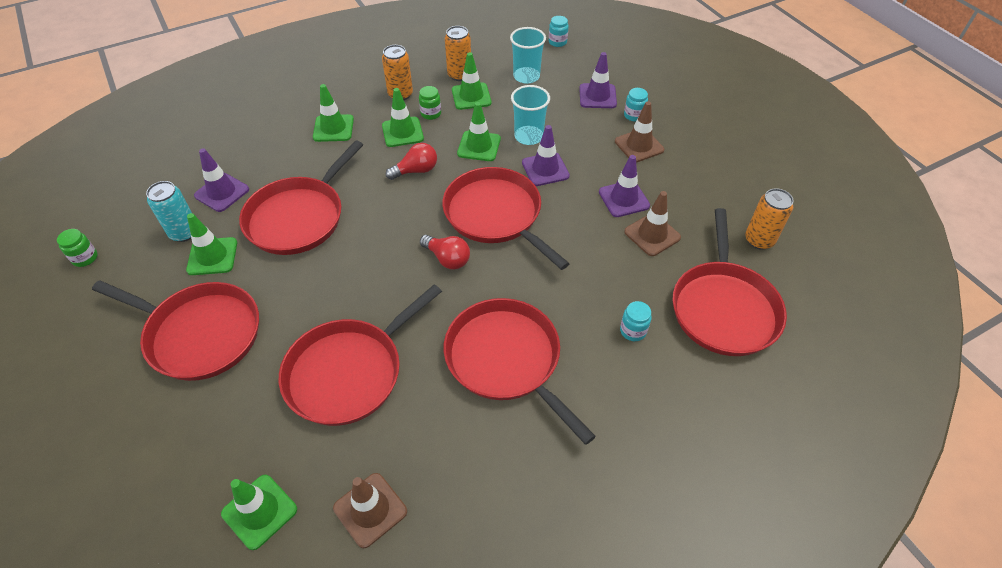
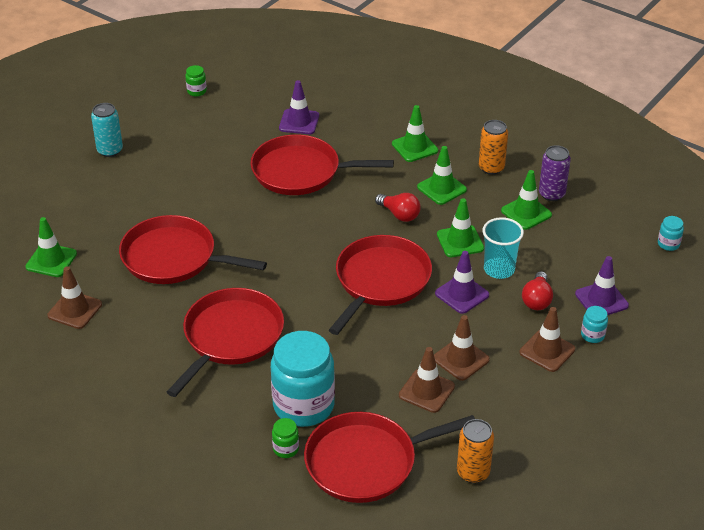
camera: 65 degrees right, 10 degrees down
(184, 232) = (248, 123): turquoise can -> turquoise can (110, 150)
(199, 334) = (165, 173): red pan -> none
(212, 256) = (235, 147): green traffic cone -> none
(431, 114) = (480, 196): green jar -> green jar (286, 449)
(447, 259) = (312, 269): red light bulb -> red light bulb (537, 300)
(459, 75) = (551, 194): orange can -> purple can
(526, 76) = (589, 239): turquoise cup -> none
(623, 199) = (461, 359): purple traffic cone -> brown traffic cone
(633, 331) = (303, 406): turquoise jar -> turquoise jar, size x2.43

